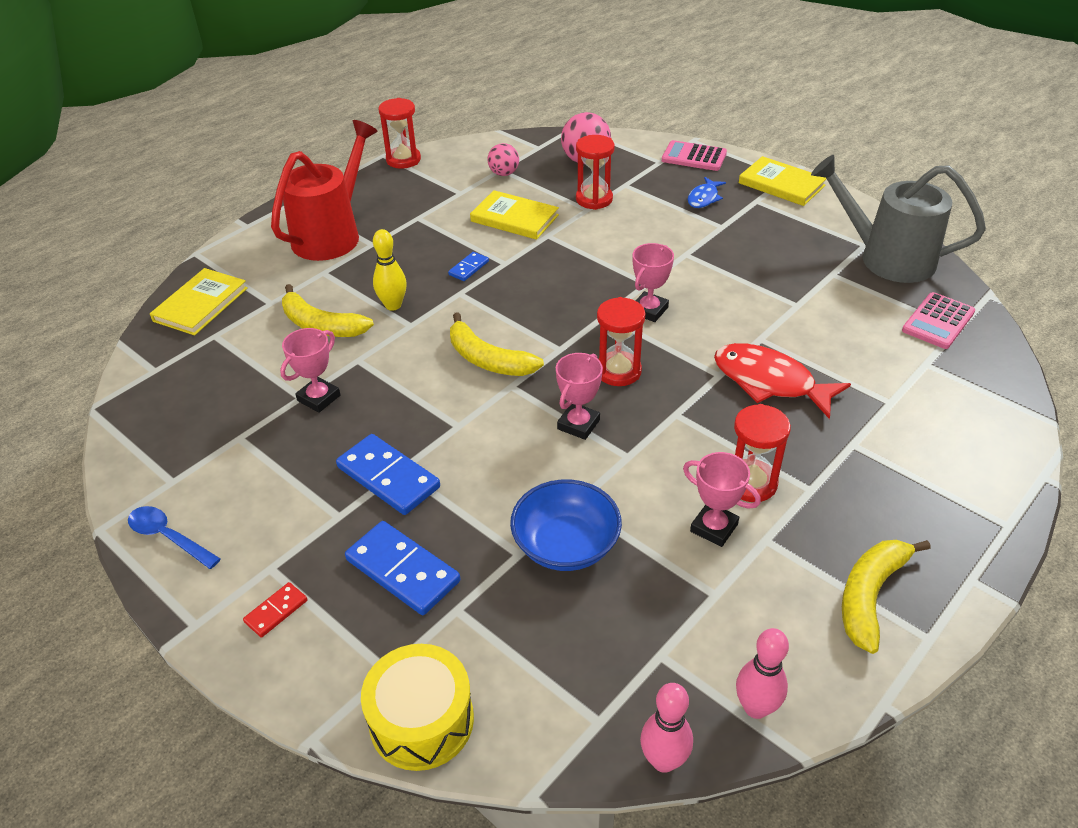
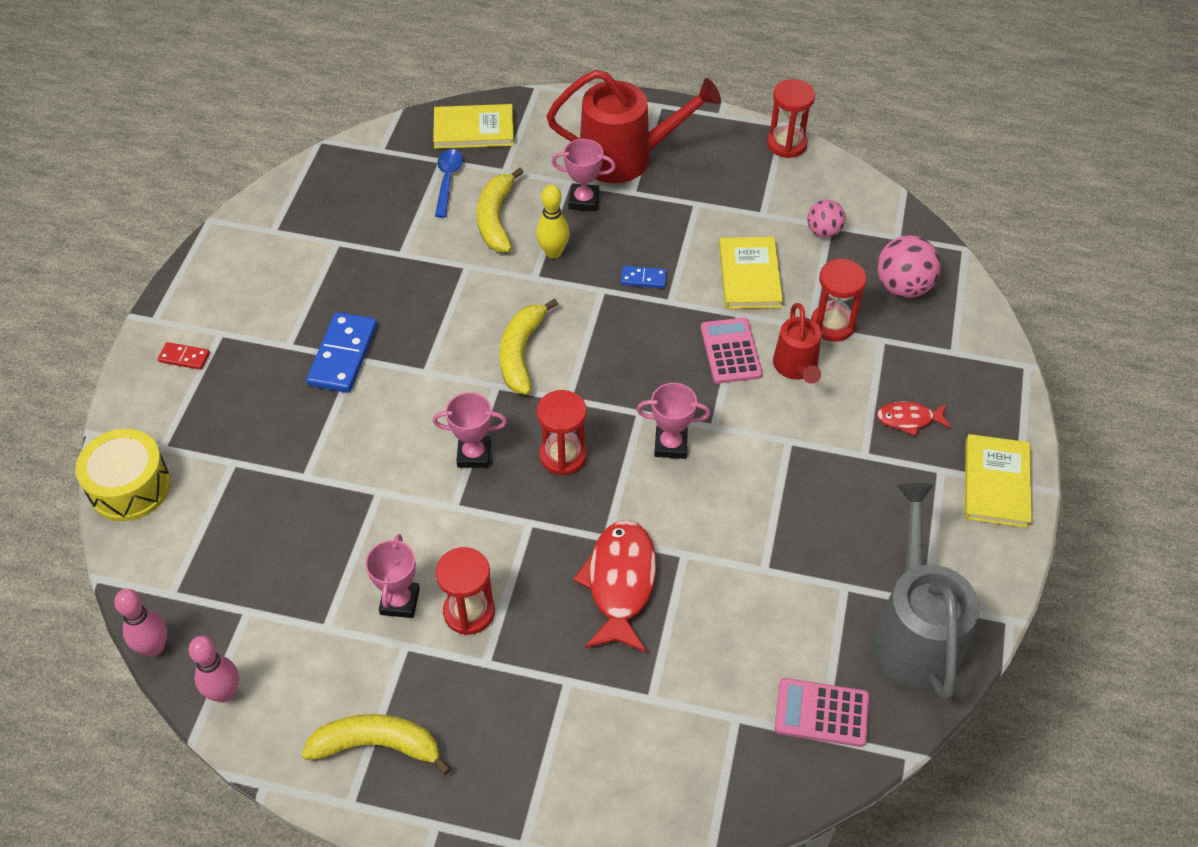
camera: 60 degrees right, 10 degrees up
(168, 537) = (221, 260): blue spoon -> blue spoon (447, 181)
(319, 398) = (407, 265): pink trophy -> pink trophy (583, 200)
(402, 571) = (254, 411): blue domino -> none
(566, 545) = (329, 504): blue bowl -> none
(620, 227) = (796, 368): none -> red watering can
(694, 157) = (990, 380): pink calculator -> pink calculator (731, 351)
(704, 198) = (908, 419): blue fish -> red fish

